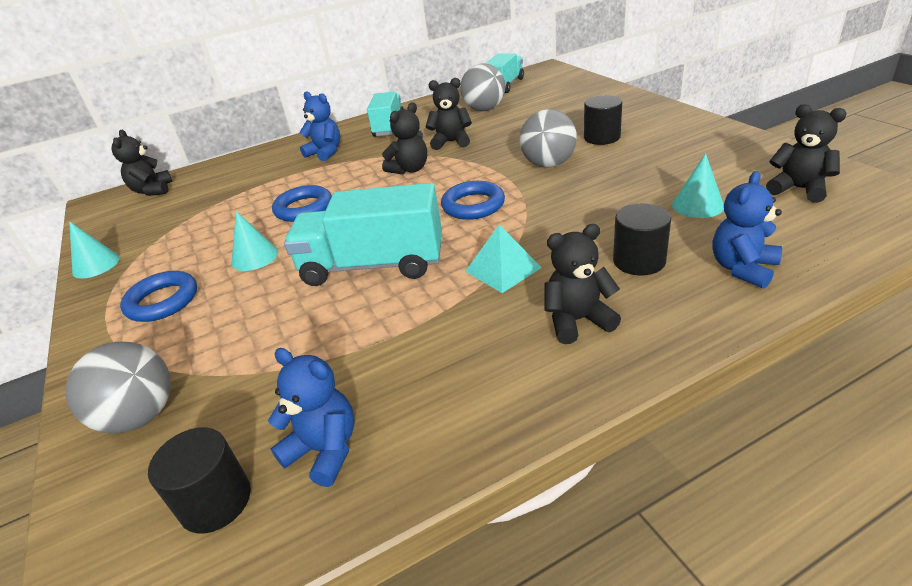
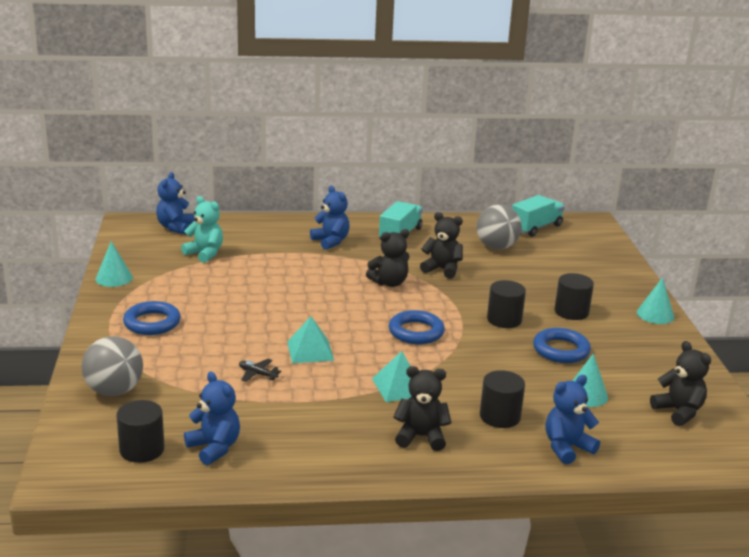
camera: 15 degrees right, 10 degrees down
(152, 191) = (175, 227): black teddy bear -> blue teddy bear
(197, 205) = (205, 253): none -> turquoise teddy bear
(254, 257) = (229, 313): turquoise cone -> turquoise cone (655, 314)
(303, 208) = (285, 287): blue ring -> blue ring (561, 350)
(327, 317) = (257, 374): none -> black plane
(373, 265) = (310, 351): turquoise truck -> turquoise pyramid
(548, 164) = (504, 320): grey ball -> black cylinder

